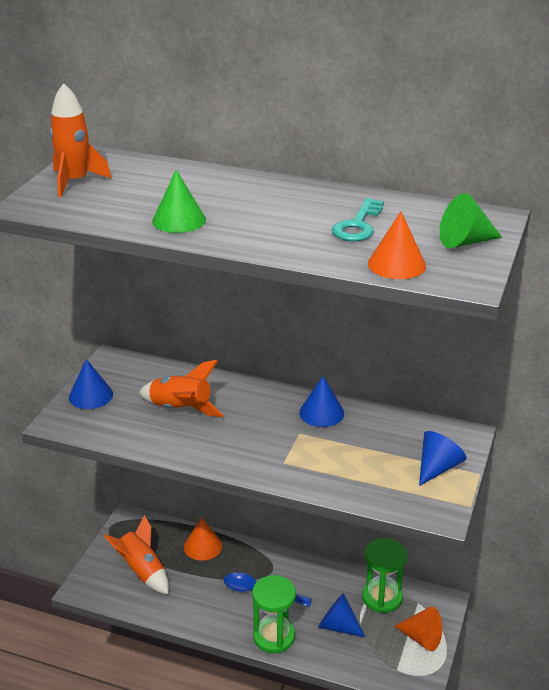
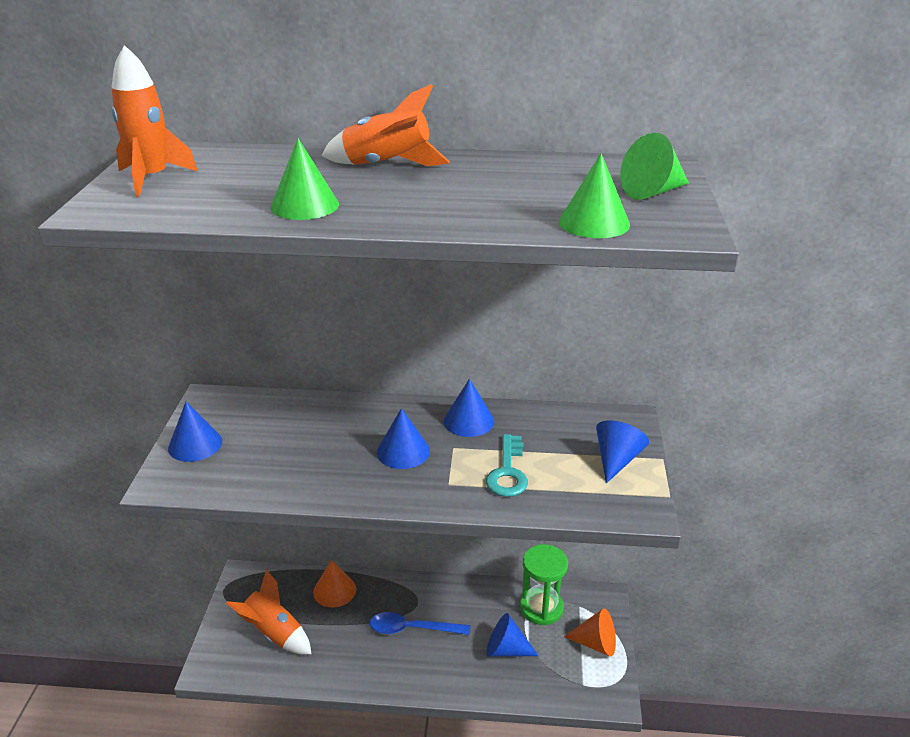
camera: 15 degrees left, 0 degrees up
(181, 409) = (308, 443): orange rocket -> orange rocket (386, 166)
(256, 429) = (403, 451): none -> blue cone
(274, 636) = (442, 677): green hourglass -> none
(358, 225) = (523, 188): turquoise key -> turquoise key (508, 472)
(396, 264) = (594, 223): orange cone -> green cone

